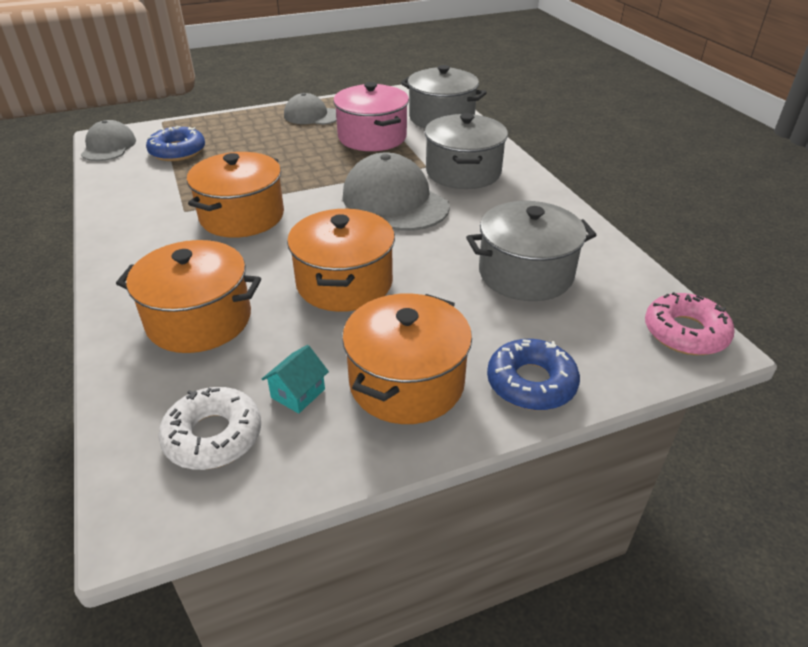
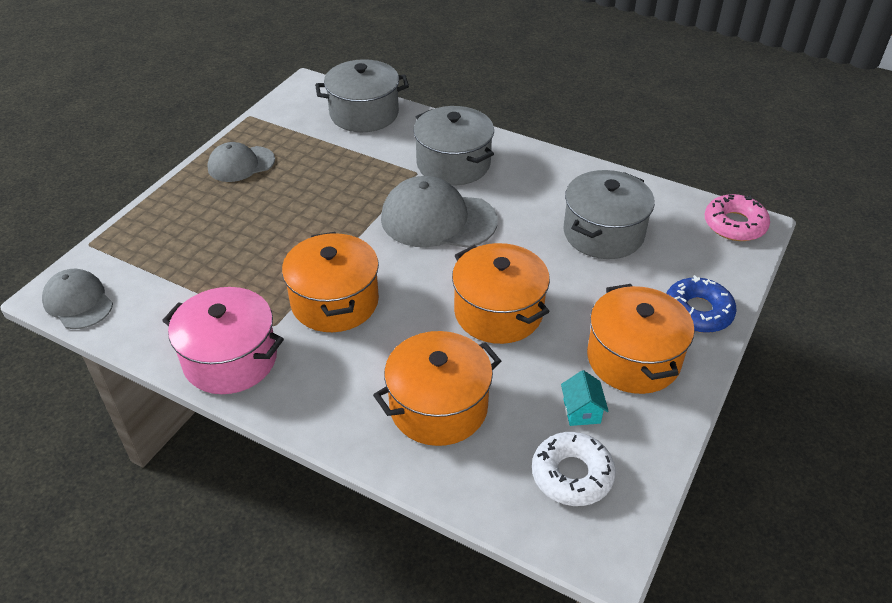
camera: 40 degrees left, 5 degrees up
(177, 151) = (165, 269): blue donut -> none
(372, 137) = (332, 163): pink pot -> pink pot (230, 359)

